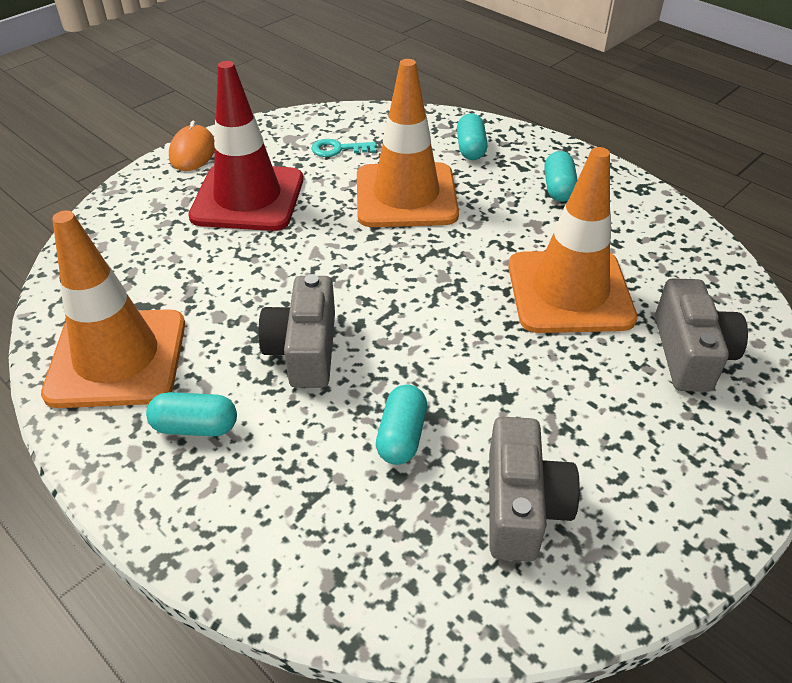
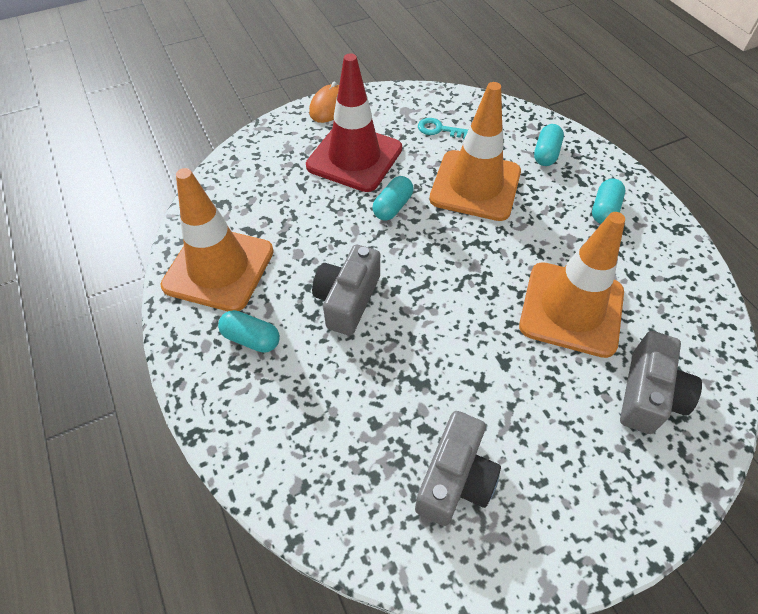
camera: 20 degrees right, 10 degrees up
(401, 436) = (390, 393): turquoise capsule -> turquoise capsule (393, 207)

